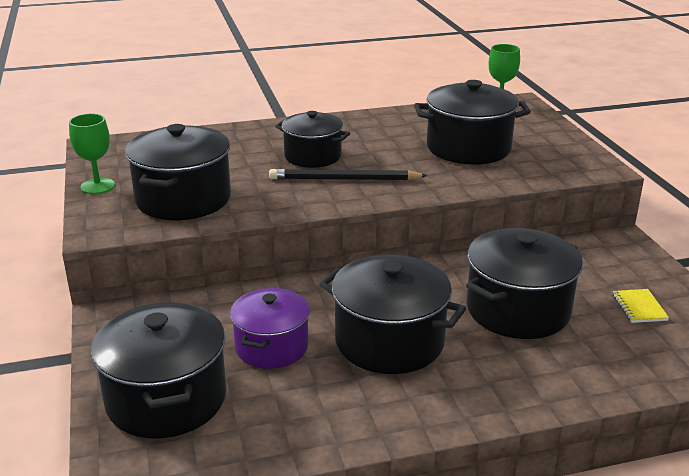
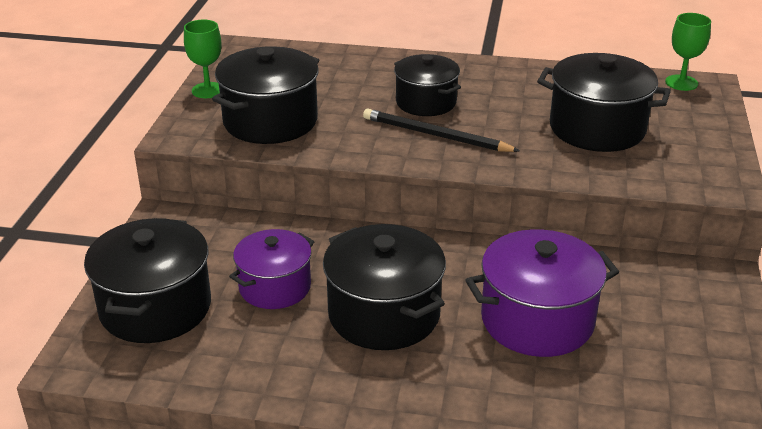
camera: 25 degrees right, 5 degrees up
(518, 310) = (537, 320): black pot -> purple pot
(639, 307) = (673, 356): yellow notebook -> none

